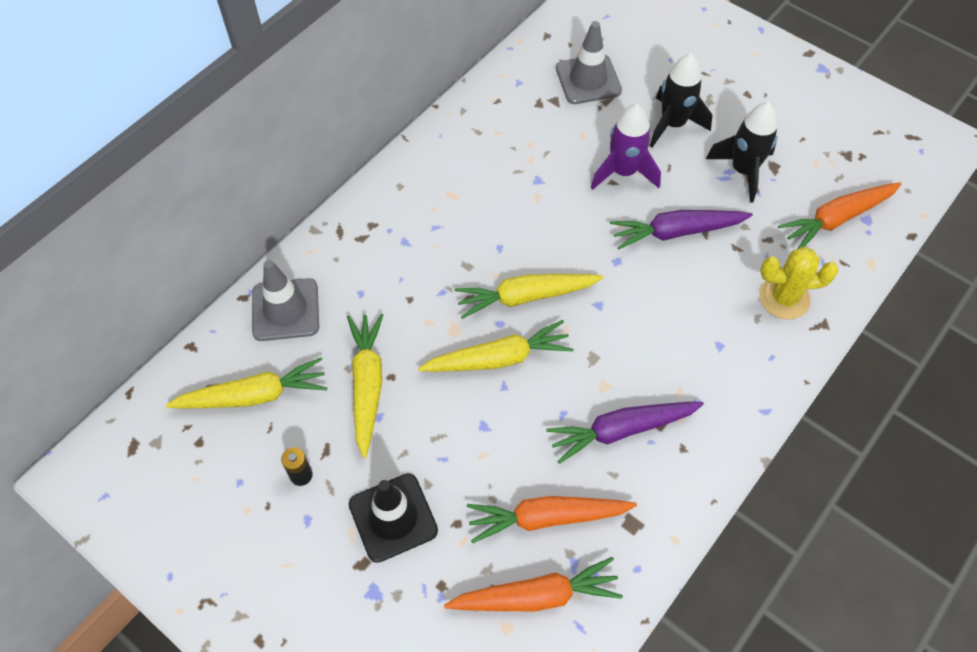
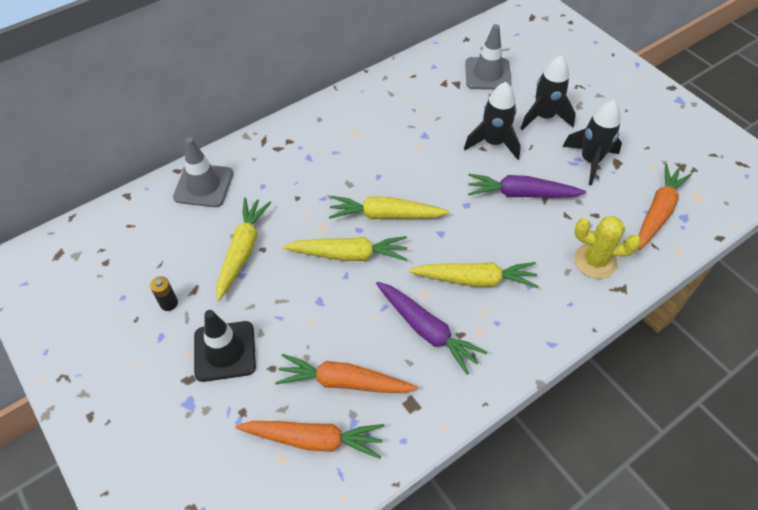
camera: 15 degrees right, 5 degrees down
(254, 395) = (157, 239): yellow carrot -> yellow carrot (475, 280)
(621, 430) = (427, 330): purple carrot -> purple carrot turned 135 degrees counterclockwise
(623, 172) = (493, 143): purple rocket -> black rocket
(836, 219) = (658, 211): orange carrot -> orange carrot turned 135 degrees clockwise

